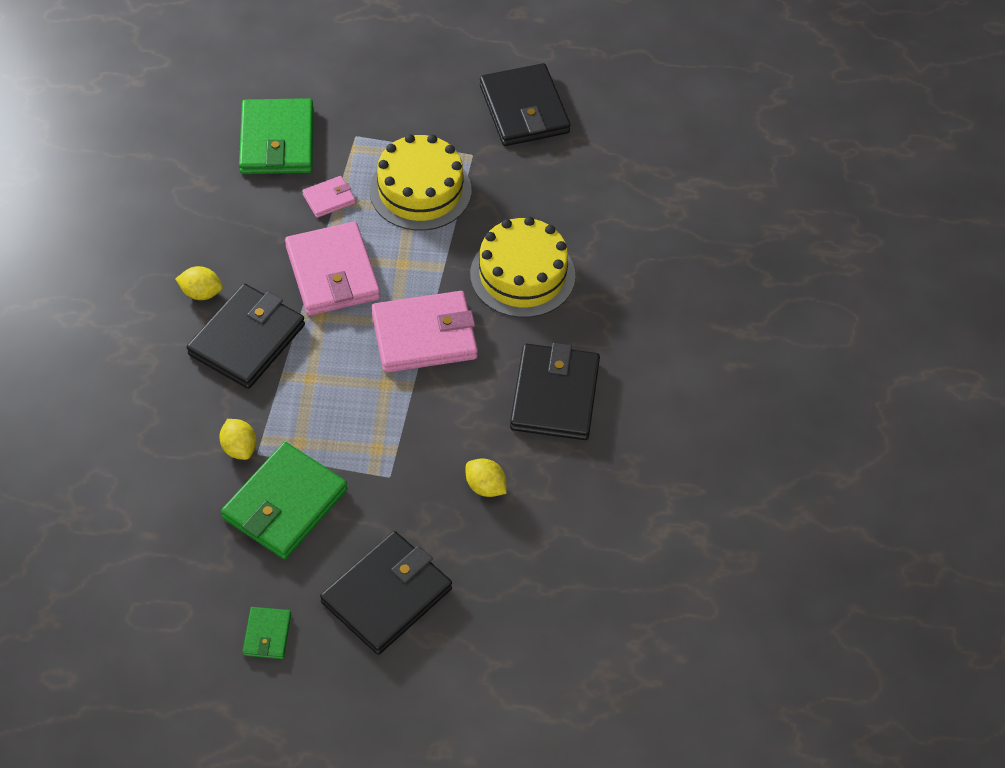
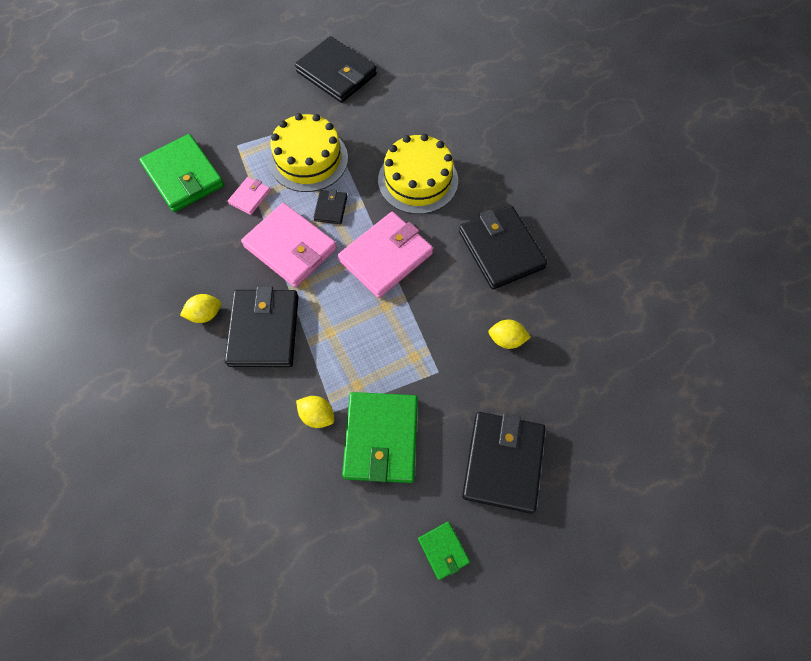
camera: 30 degrees left, 10 degrees up
(404, 255) = (330, 208): none -> black wallet

